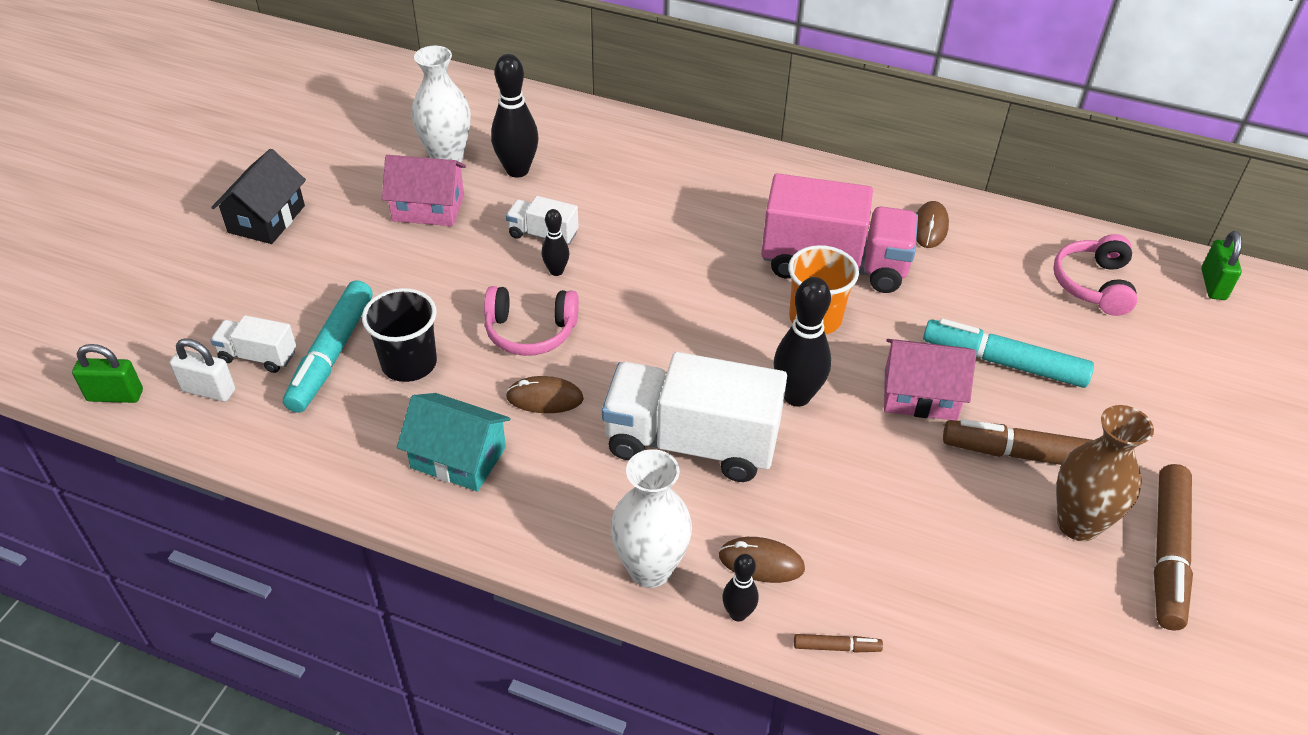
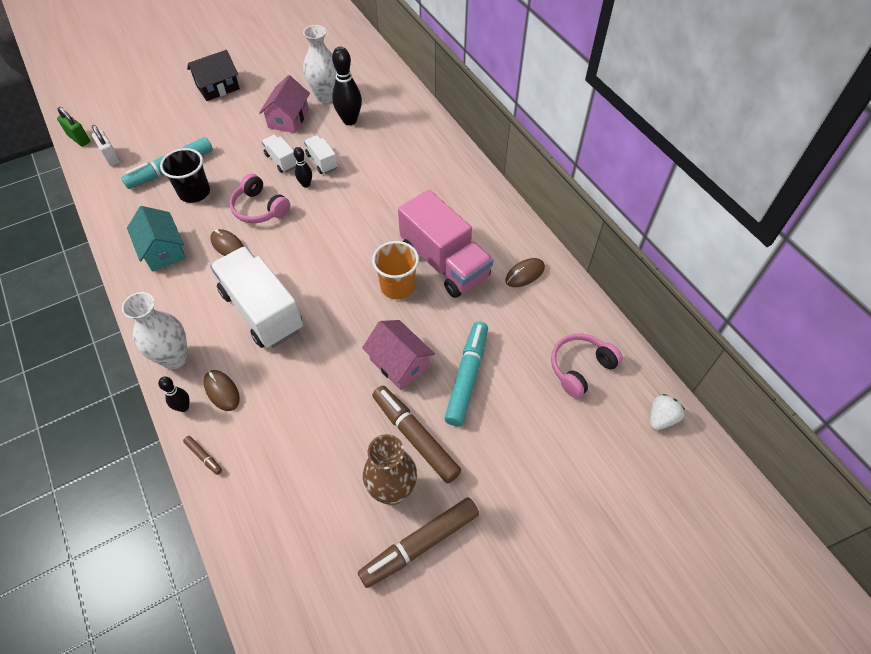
camera: 40 degrees right, 10 degrees up
(258, 356) = (144, 152): white truck -> white truck (281, 161)
(428, 207) = (288, 118): pink house -> pink house turned 60 degrees clockwise
(796, 396) = (338, 321): black bowling pin -> none
(1003, 362) = (467, 376): turquoise marker -> turquoise marker turned 45 degrees clockwise
(1213, 284) = (661, 418): green padlock -> white strawberry

